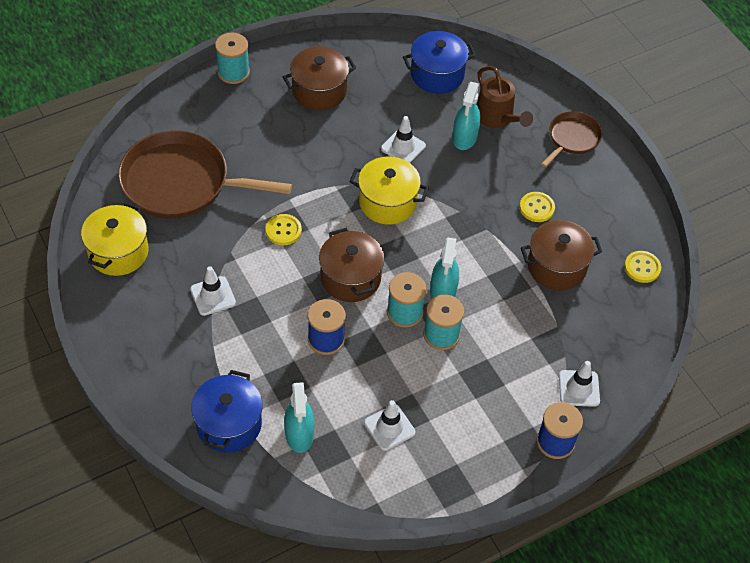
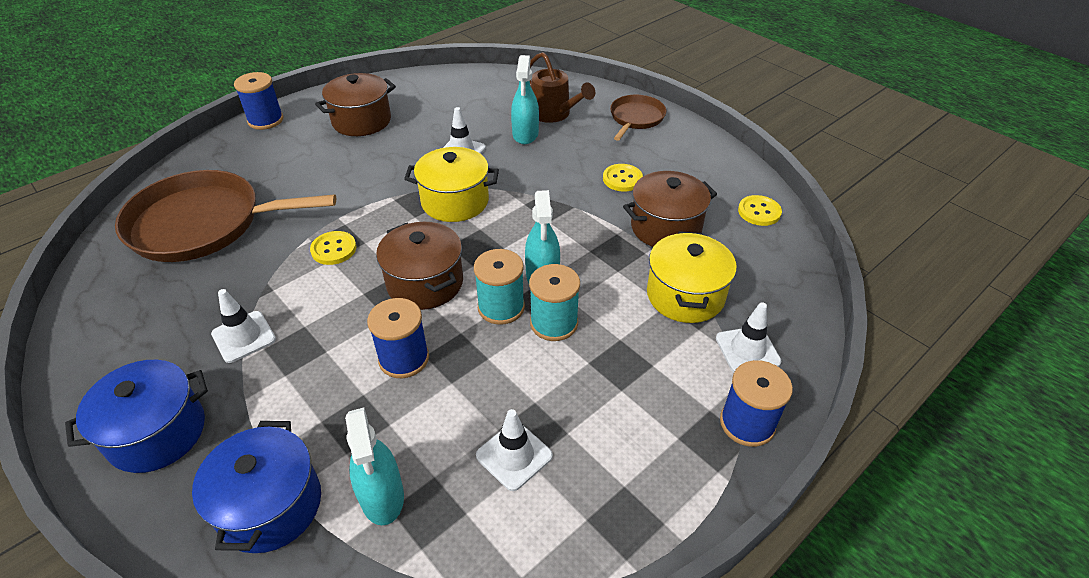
camera: 10 degrees left, 10 degrees down
(118, 252) = (113, 310): yellow pot -> yellow pot (685, 295)
(233, 72) = (265, 120): turquoise spool -> blue spool
(437, 74) = (483, 92): blue pot -> blue pot (157, 433)

